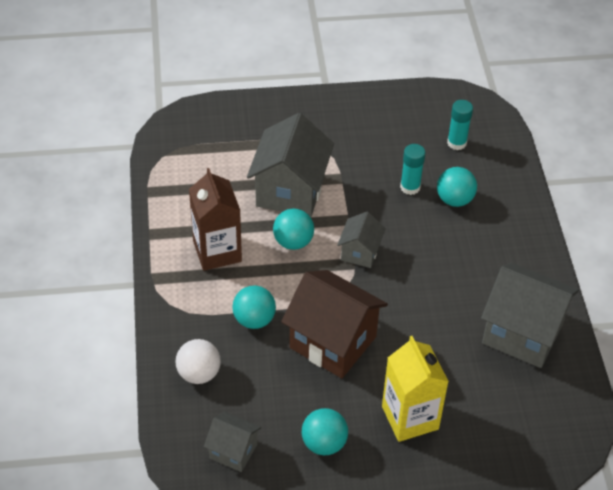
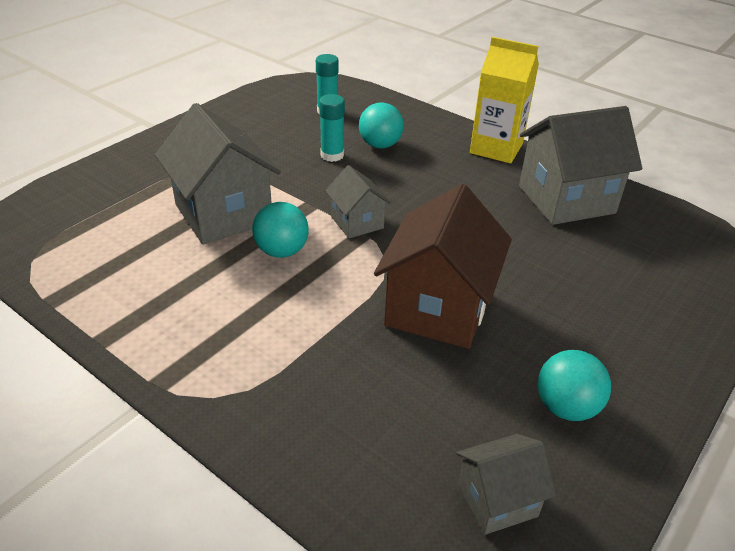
camera: 45 degrees left, 10 degrees down
(199, 373) = (344, 446): white ball -> none
(217, 251) = (208, 308): brown carton -> none
(254, 319) = (333, 343): turquoise ball -> none
(333, 342) = (438, 308): brown house -> brown house turned 60 degrees counterclockwise
(410, 417) = (594, 321): yellow carton -> yellow carton (496, 148)

